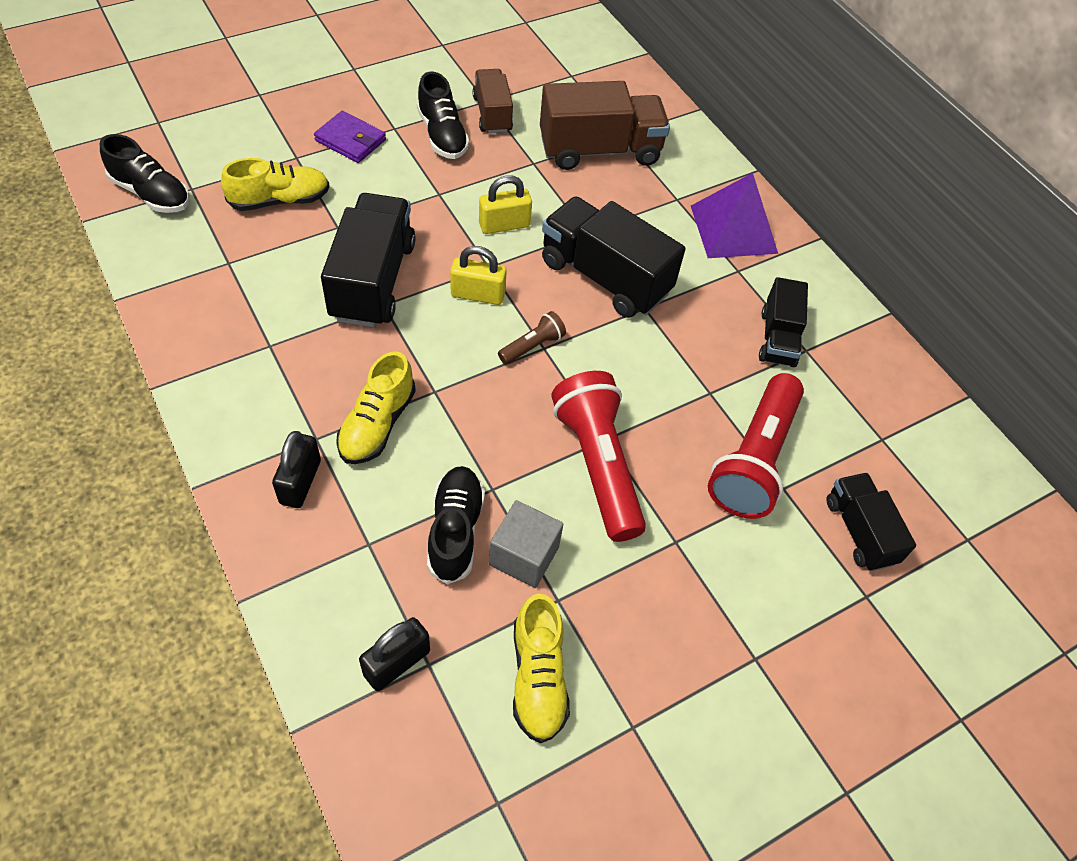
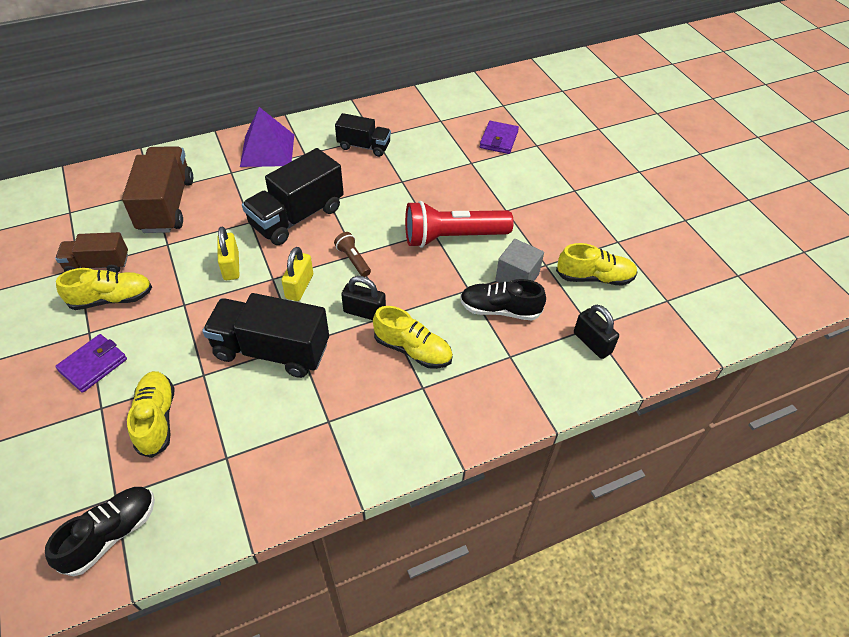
camera: 80 degrees left, 5 degrees down
(300, 482) = (460, 396): black padlock -> black padlock (364, 312)
(442, 135) = (112, 299): black shoe -> yellow shoe
(754, 460) = (452, 170): red flashlight -> none
(860, 531) = (499, 140): black truck -> purple wallet

